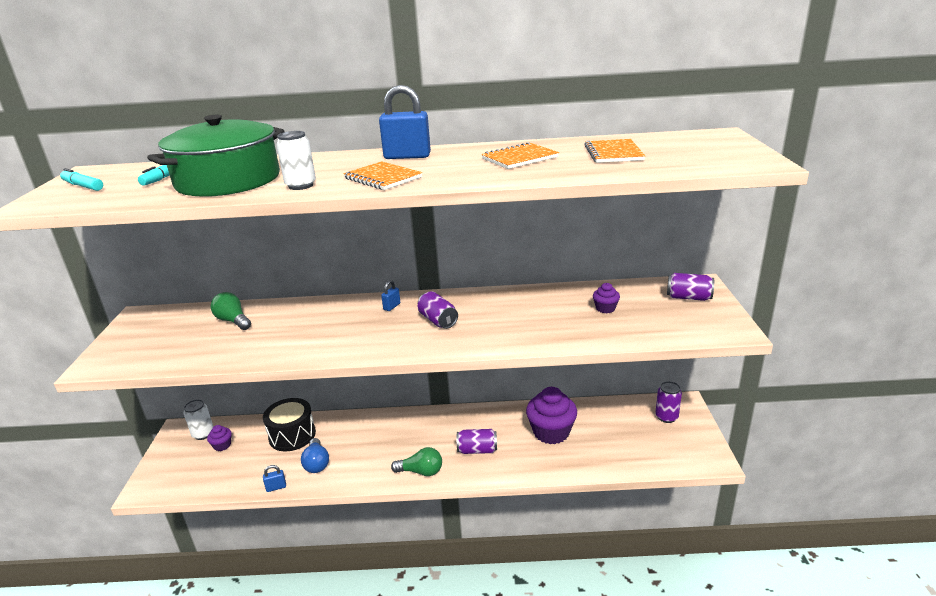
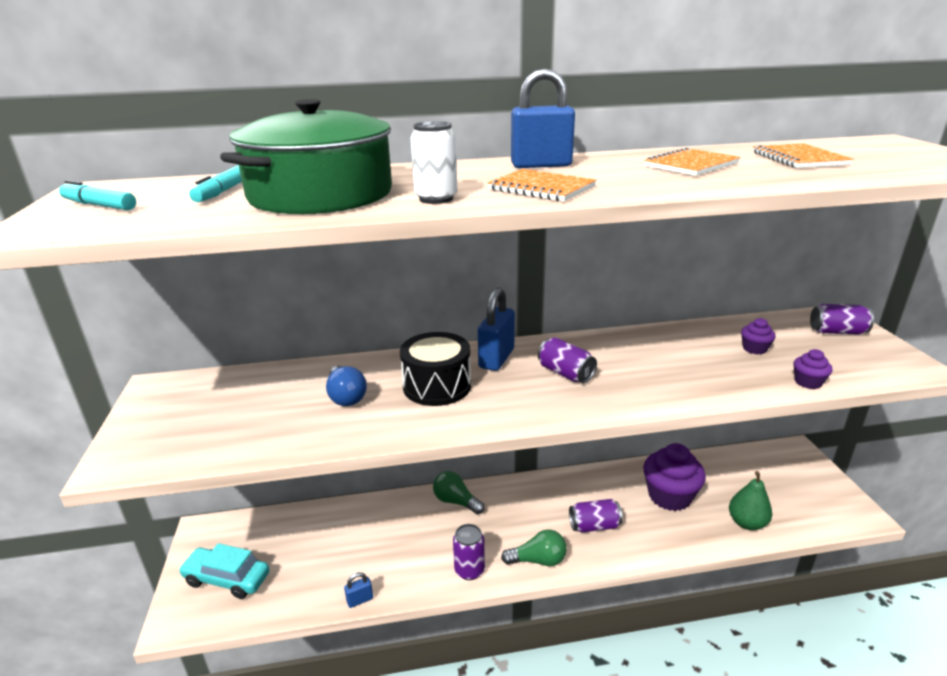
camera: 10 degrees left, 0 degrees up
(187, 464) = (227, 579): none -> turquoise car
(203, 434) = (237, 534): white can -> none
(222, 445) = (268, 547): purple cupcake -> purple cupcake (808, 382)
(233, 321) = (295, 387): green light bulb -> green light bulb (456, 501)
(292, 435) = (357, 526): black drum -> black drum (437, 386)
(316, 463) = (402, 561): blue light bulb -> blue light bulb (346, 396)
(392, 306) = (496, 358): blue padlock -> blue padlock, size x2.07
(606, 458) = (746, 523): none -> green pear
(666, 417) = (786, 467): purple can -> purple can (469, 570)

